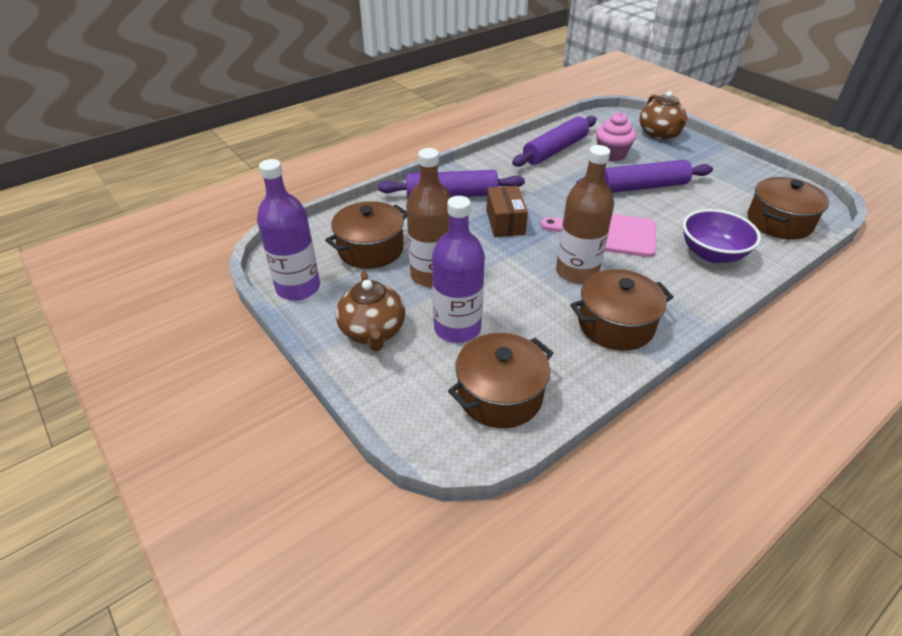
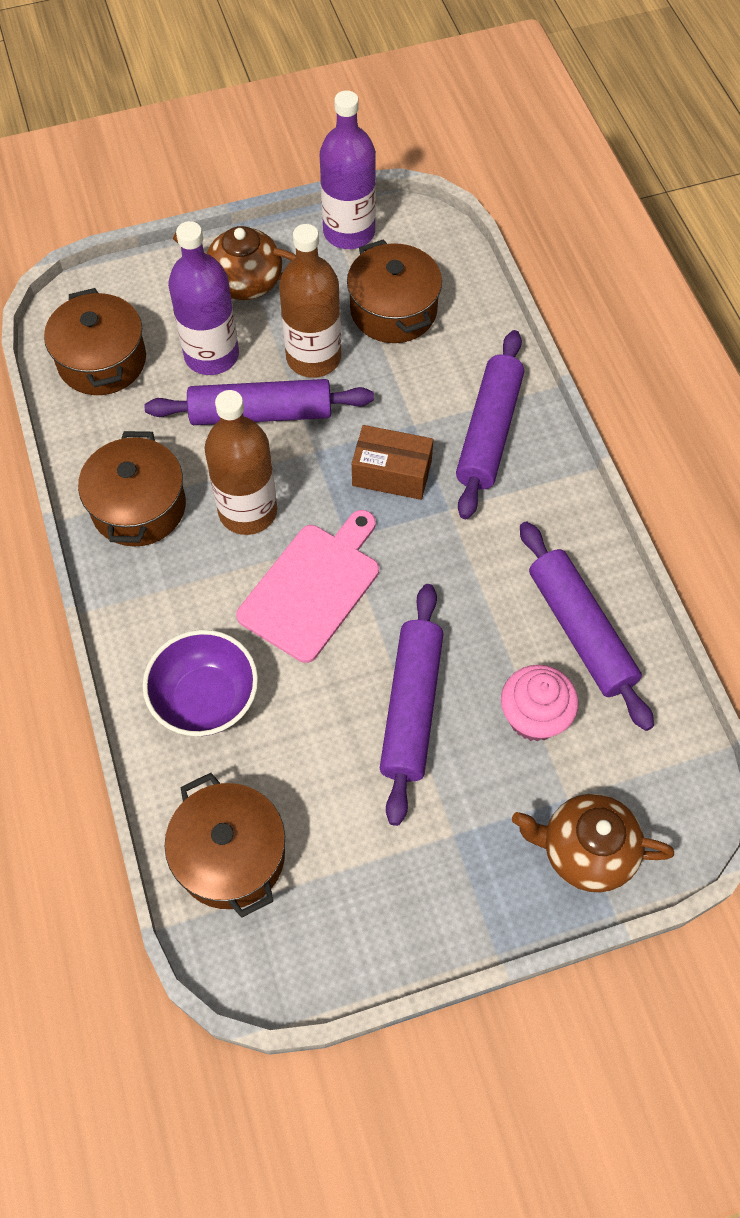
camera: 110 degrees right, 20 degrees up
(495, 287) = (261, 413): none -> purple rolling pin

